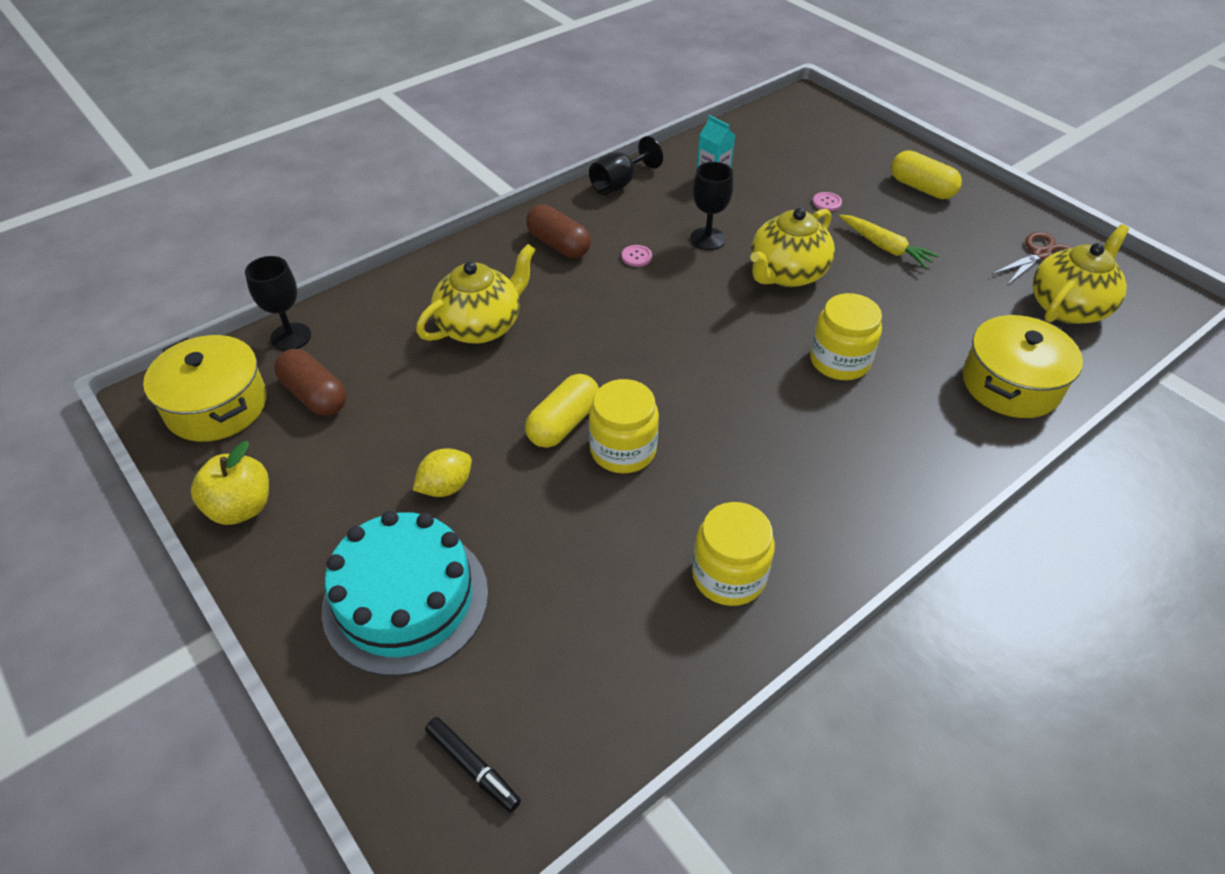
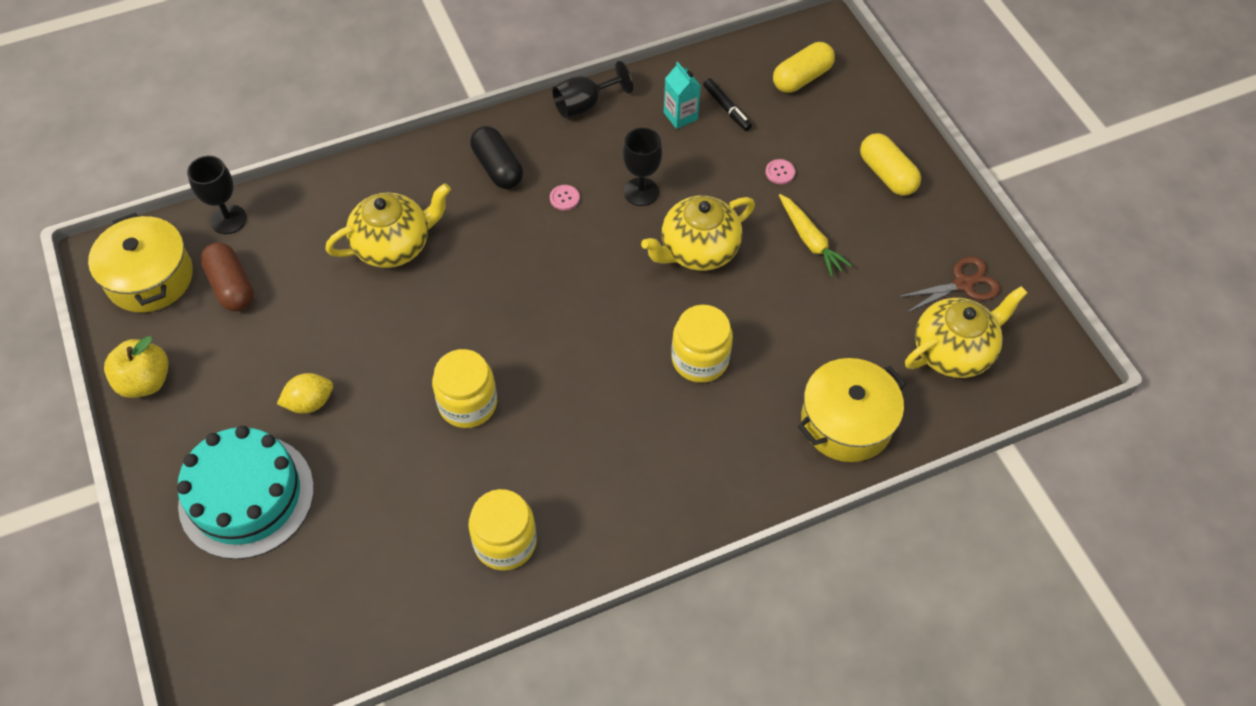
camera: 15 degrees right, 10 degrees up
(473, 767) = (252, 643): black marker -> black marker (727, 108)
(559, 244) = (497, 168): brown capsule -> black capsule
(563, 423) = (428, 365): yellow capsule -> yellow capsule (801, 78)

